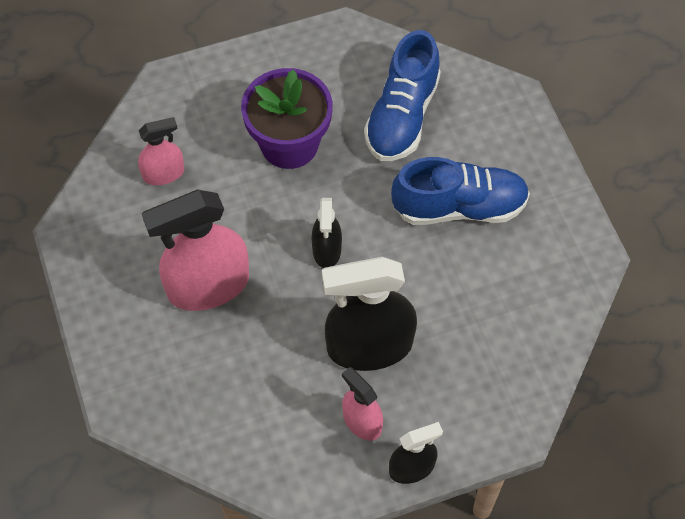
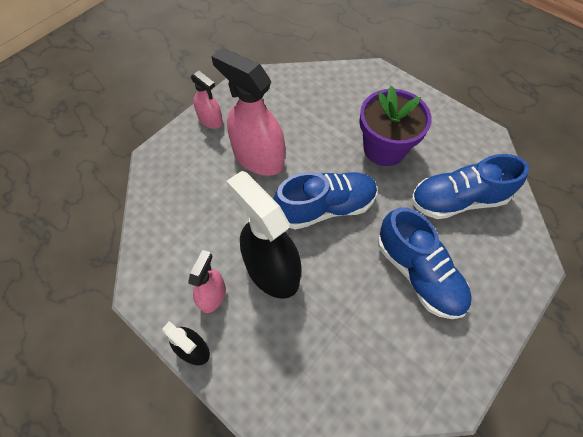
camera: 60 degrees right, 0 degrees up
(163, 173) = (316, 99): pink spray bottle -> pink spray bottle (210, 120)
(327, 250) = (325, 207): black spray bottle -> blue shoe

